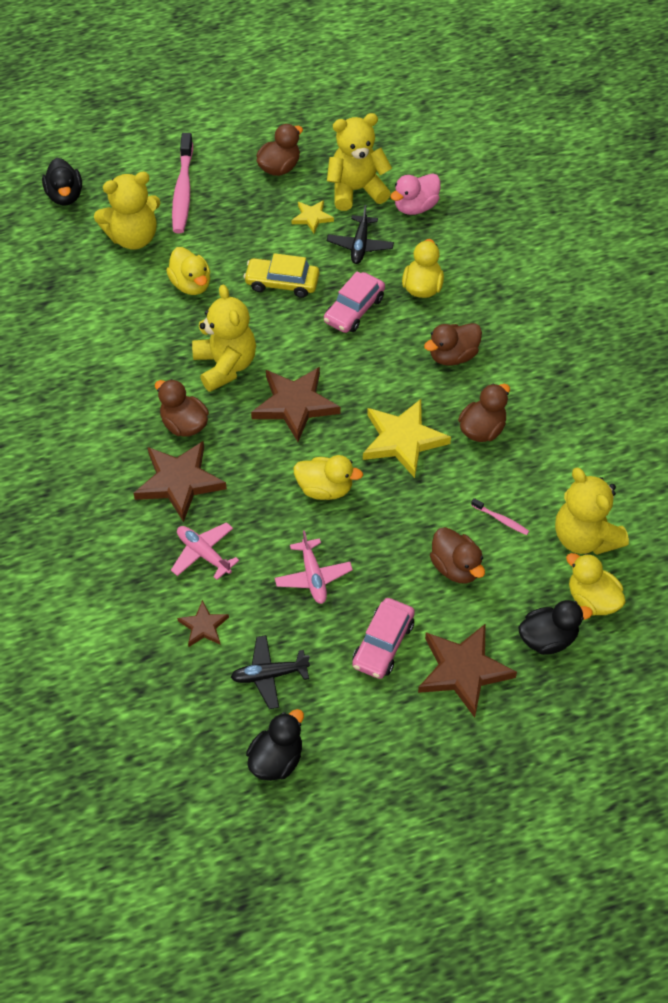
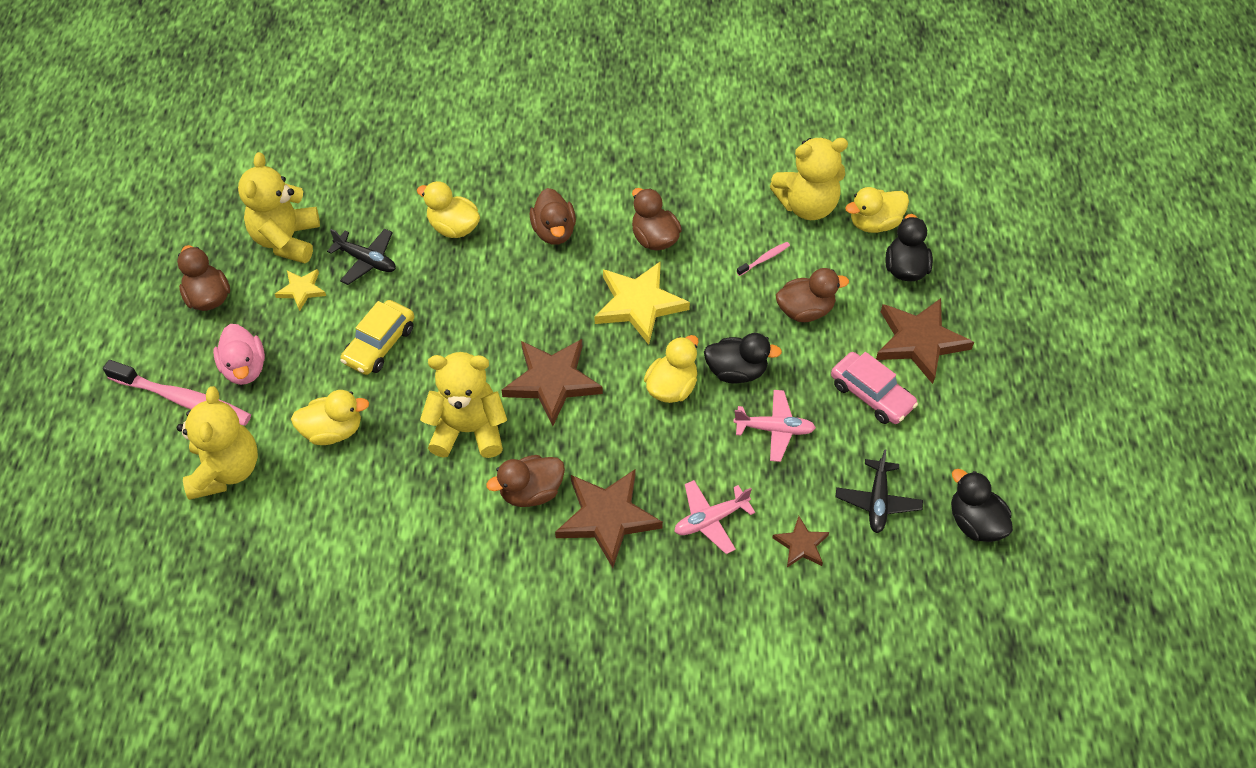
camera: 70 degrees left, 0 degrees up
(65, 196) = (111, 527): black duck -> black duck (736, 371)
(354, 310) = (452, 292): pink car -> none
(415, 207) = (341, 198): pink duck -> pink duck (244, 368)

